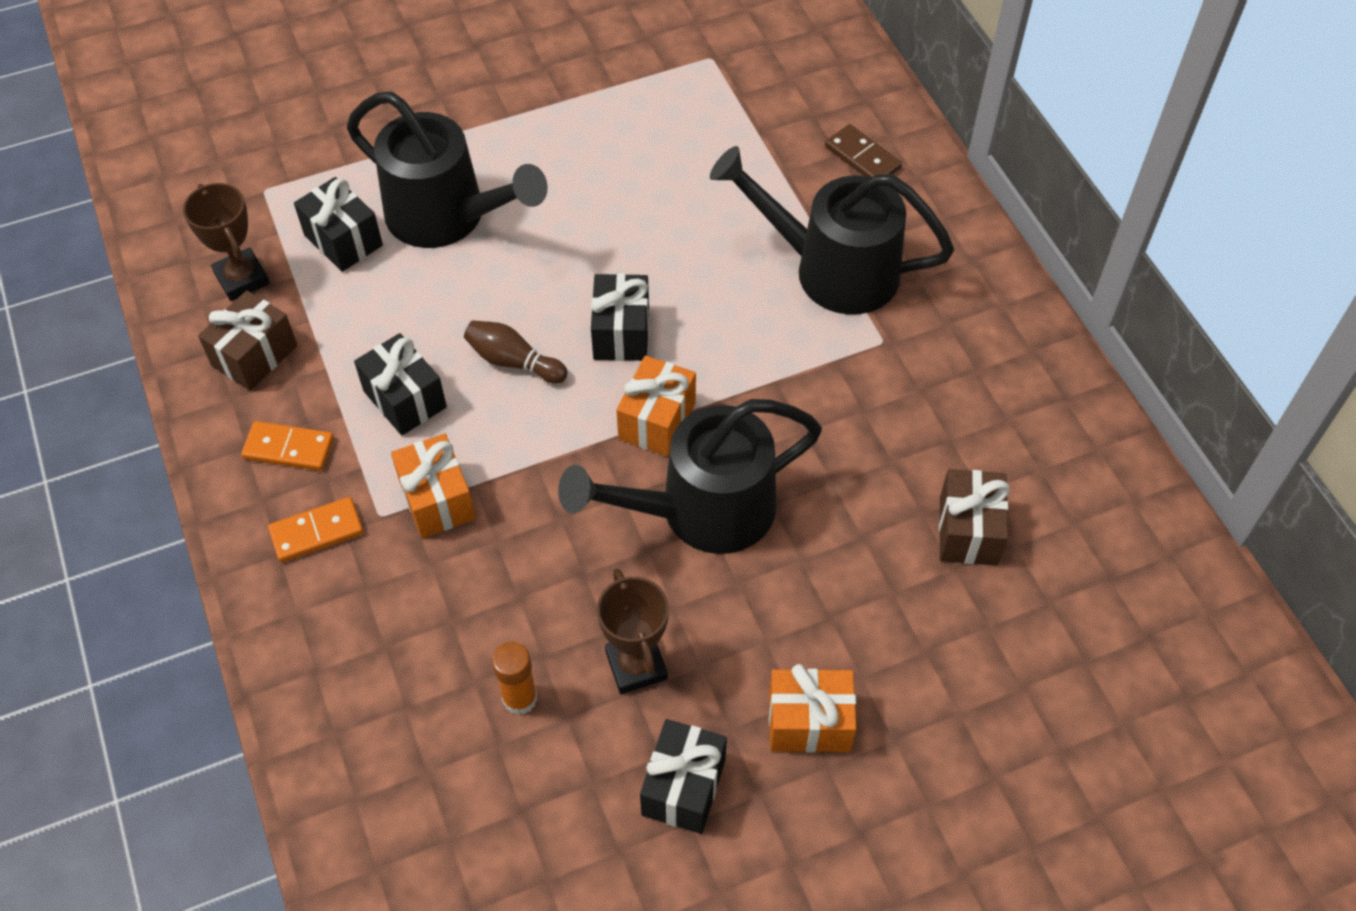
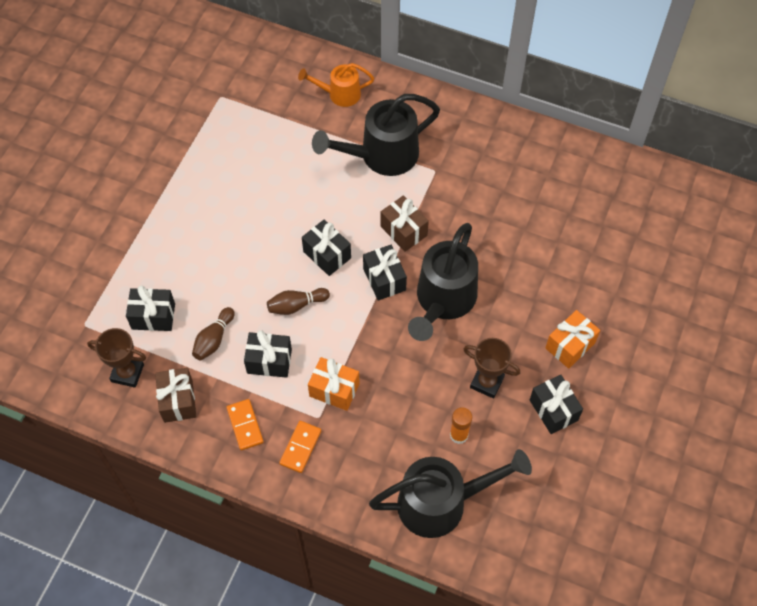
camera: 45 degrees left, 5 degrees up
(289, 448) = (245, 425): orange domino -> orange domino turned 75 degrees counterclockwise
(375, 320) = (214, 339): none -> brown bowling pin
(448, 217) = (189, 266): black watering can -> black watering can (442, 502)
(657, 420) = (384, 279): orange gift -> black gift
(862, 157) = (339, 94): brown domino -> orange watering can
(968, 531) = (547, 222): brown gift -> brown gift (404, 231)

